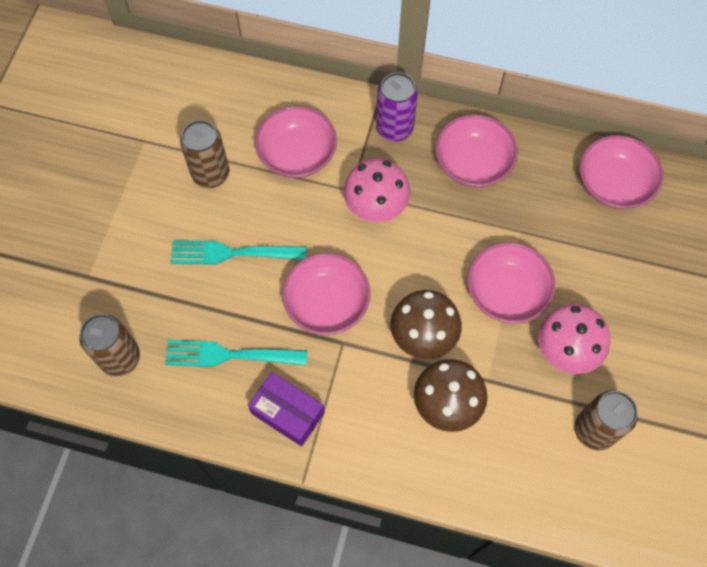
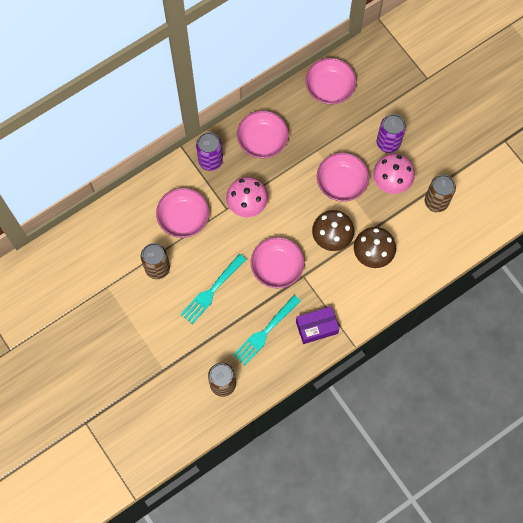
camera: 50 degrees left, 5 degrees up
(613, 306) = (388, 143): none -> purple can

